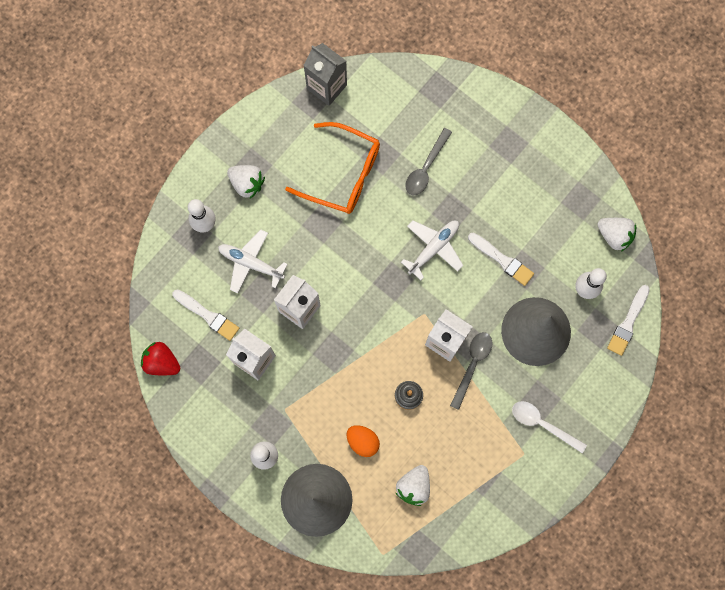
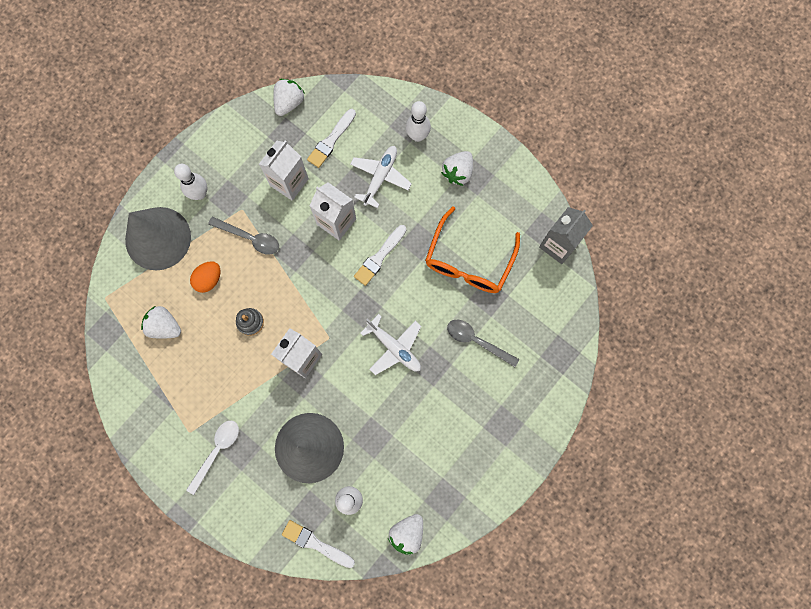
camera: 90 degrees right, 0 degrees up
(162, 362) = (289, 102): red strawberry -> white strawberry
(472, 365) = (277, 383): grey spoon -> grey spoon (250, 238)
(502, 260) = (382, 415): white brush -> white brush (379, 257)

